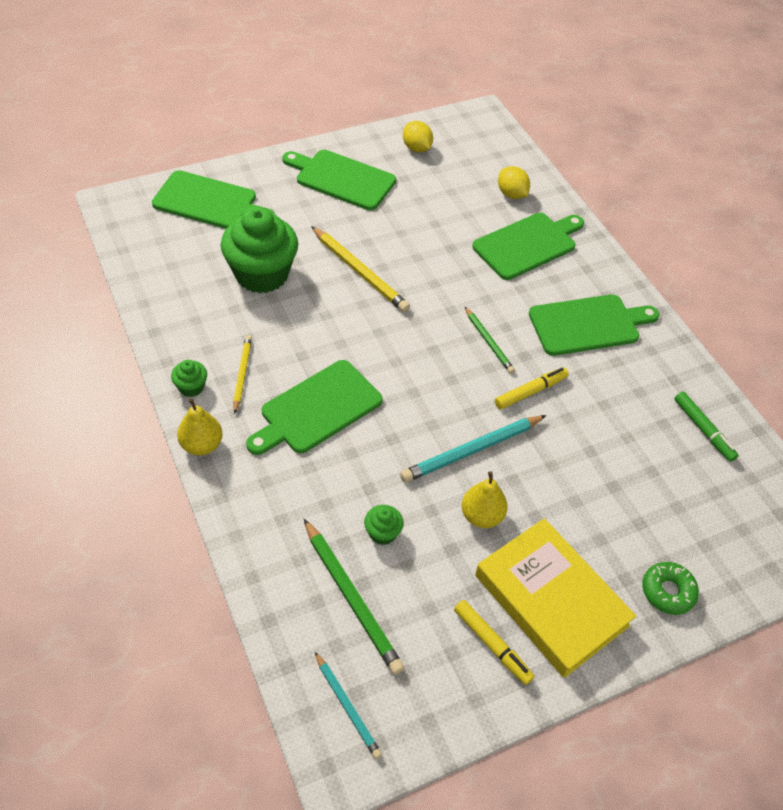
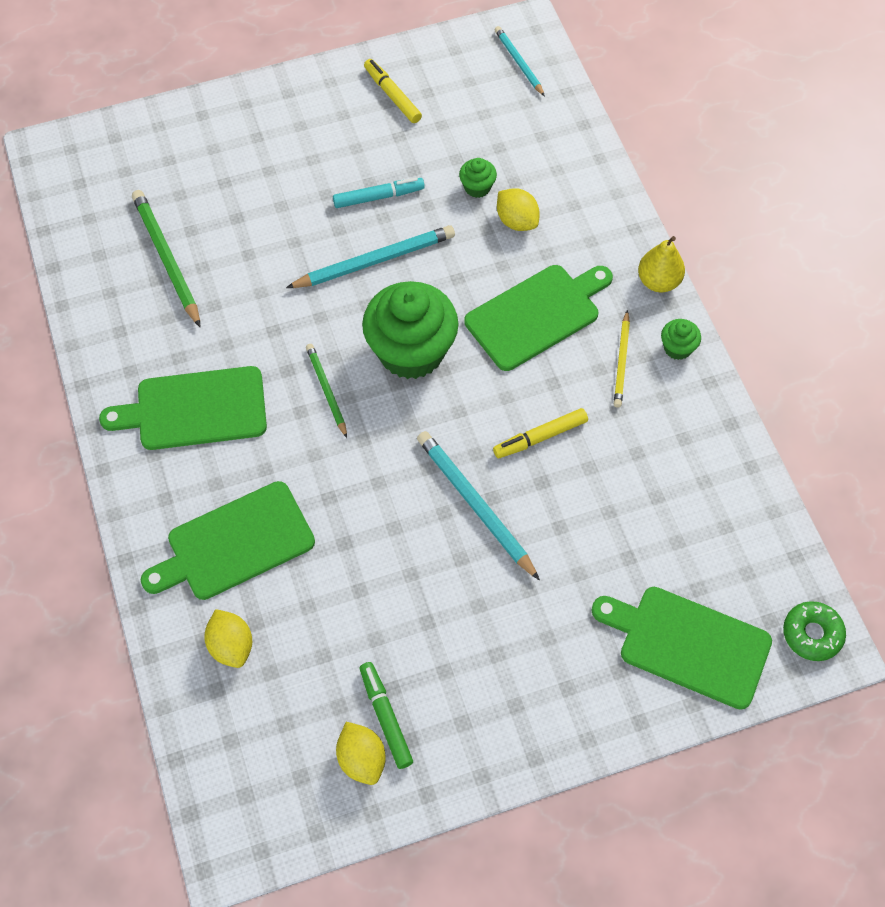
camera: 170 degrees left, 10 degrees up
(262, 274) = (605, 506): green cupcake -> green cupcake (411, 351)
(339, 498) = (517, 221): none -> yellow lemon
(342, 179) = (489, 688): green cutting board -> none
(351, 598) = (510, 136): green pencil -> green pencil (167, 259)
(359, 272) = (475, 505): yellow pencil -> turquoise pencil
(481, 516) = (378, 197): yellow pear -> turquoise marker
(530, 392) = (293, 323): yellow marker -> yellow marker (540, 437)
(550, 600) = (332, 124): yellow book -> none
(667, 591) = (222, 124): green donut -> green donut (812, 634)
(703, 430) = (115, 270): green marker -> green marker (386, 717)

